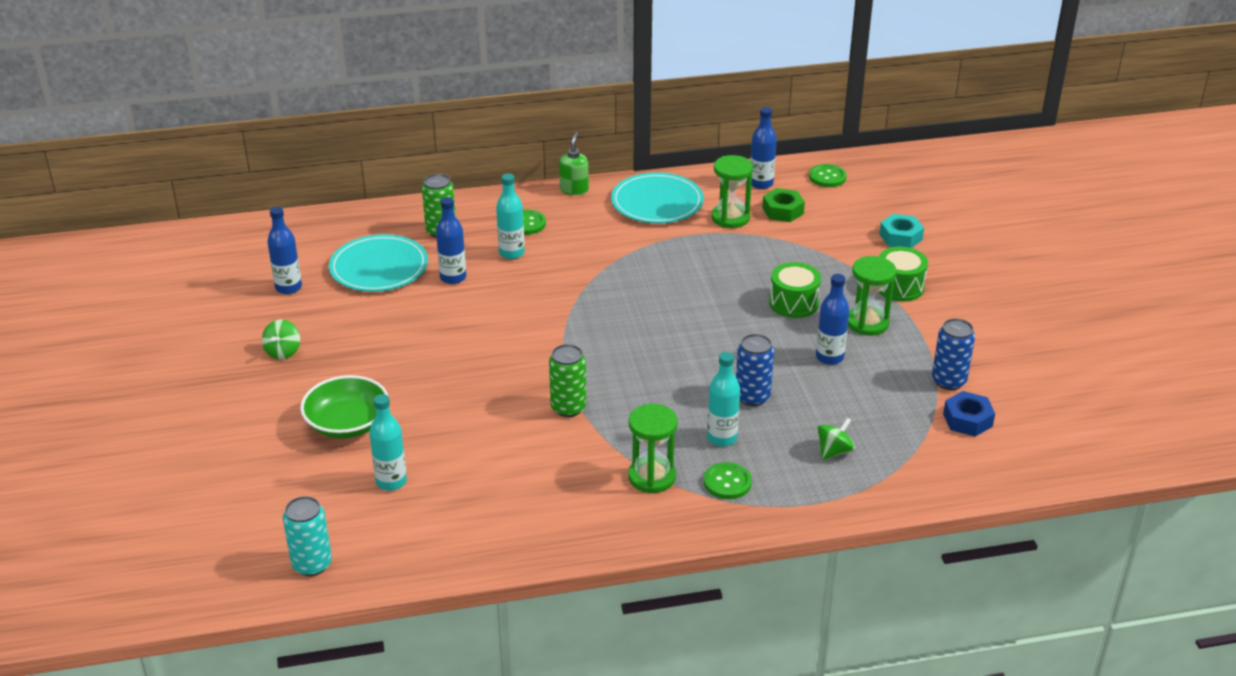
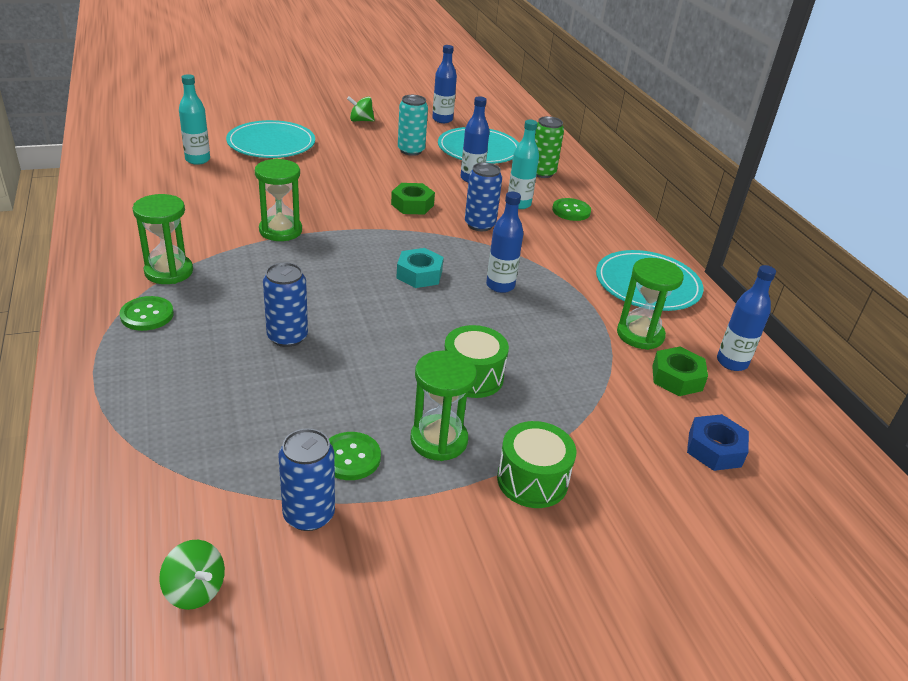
camera: 80 degrees right, 0 degrees up
(312, 564) = (115, 137): turquoise can -> turquoise can (411, 150)
(347, 424) = (271, 143): green bowl -> turquoise plate
(512, 320) = (412, 205): none -> green nut
(554, 280) = (480, 225): none -> blue can
(568, 408) = (280, 231): green can -> green hourglass
(574, 189) = (645, 235): green soap dispenser -> none
(722, 438) = (219, 314): turquoise bottle -> none
(827, 177) = (785, 424): green button -> green button (350, 457)
(829, 357) = (361, 400): blue bottle -> blue bottle (500, 286)
(834, 451) = (178, 393): green spinning top -> green spinning top (195, 590)
(900, 237) = (663, 492): turquoise nut -> turquoise nut (419, 274)
(967, 420) = (217, 527): blue nut -> blue nut (714, 449)

